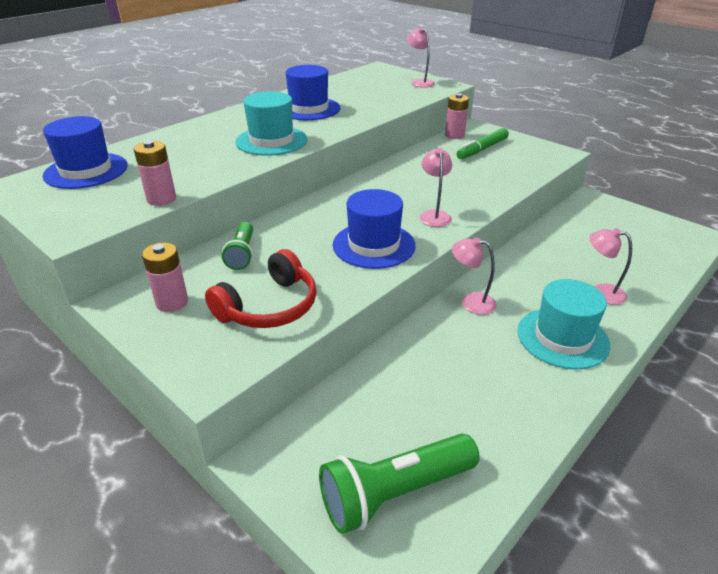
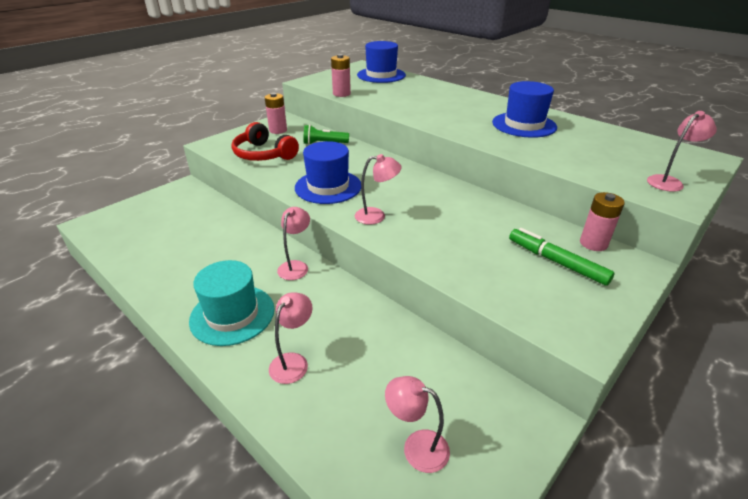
camera: 90 degrees right, 0 degrees up
(271, 141) = (440, 115): turquoise hat -> none
(394, 493) = (138, 223): green flashlight -> none
(639, 238) = (416, 447): none -> pink lamp

